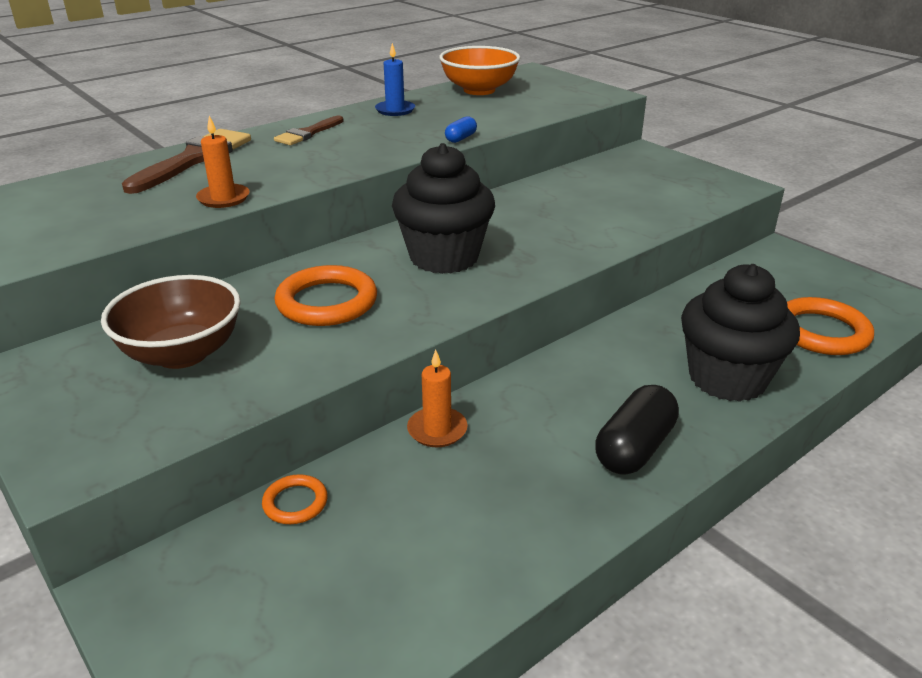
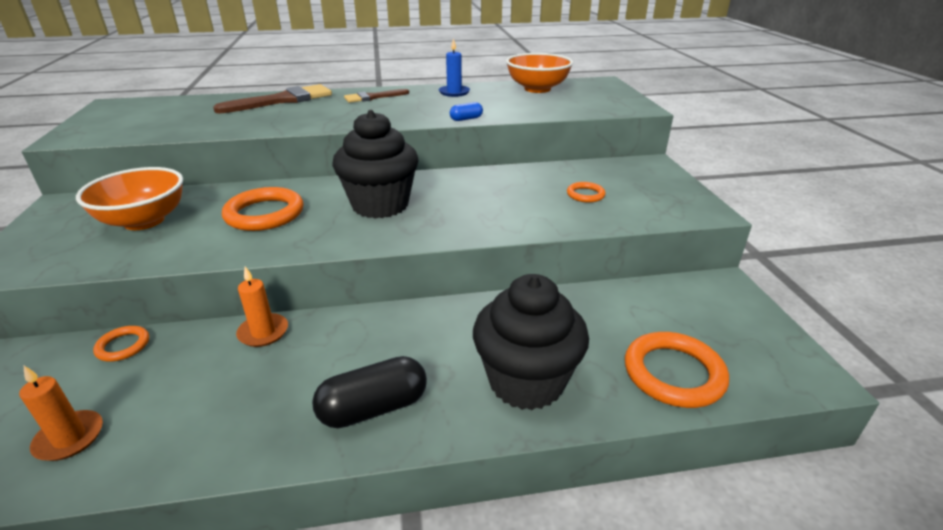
camera: 30 degrees right, 0 degrees up
(182, 353) = (144, 221): brown bowl -> orange bowl
(223, 198) = (255, 126): orange candle -> orange candle (69, 438)
(626, 195) = (585, 195): none -> orange ring

